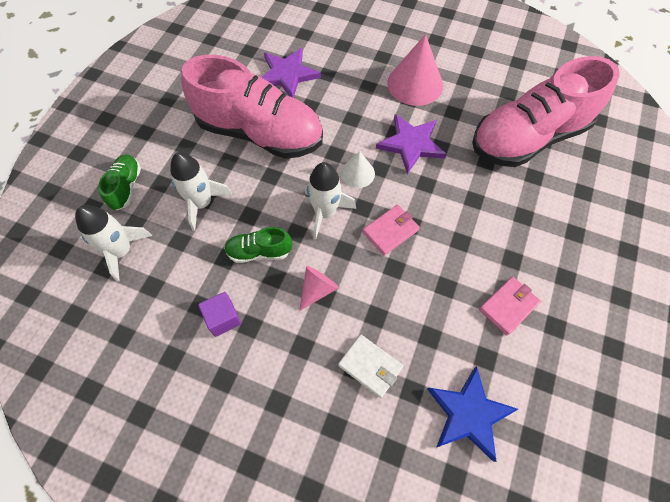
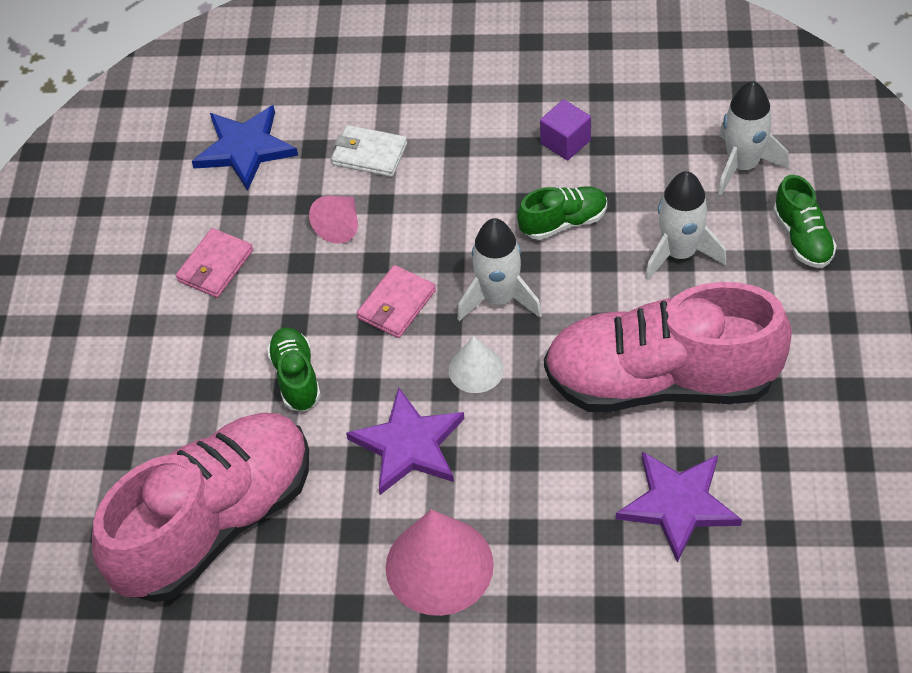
camera: 165 degrees right, 10 degrees down
(317, 289) = (466, 206): pink cone -> pink cone (340, 225)
(467, 204) = (296, 377): none -> green shoe

